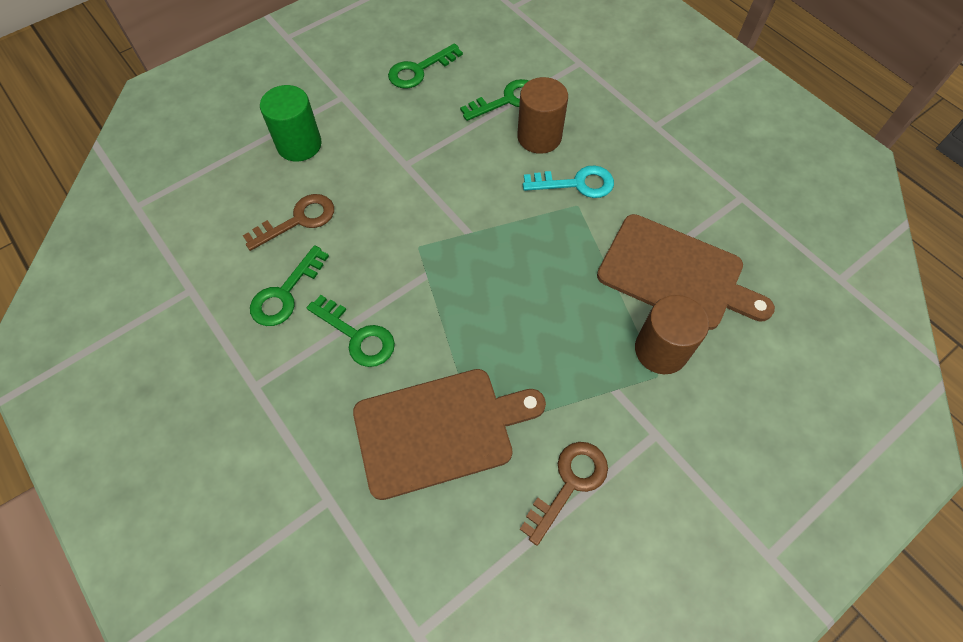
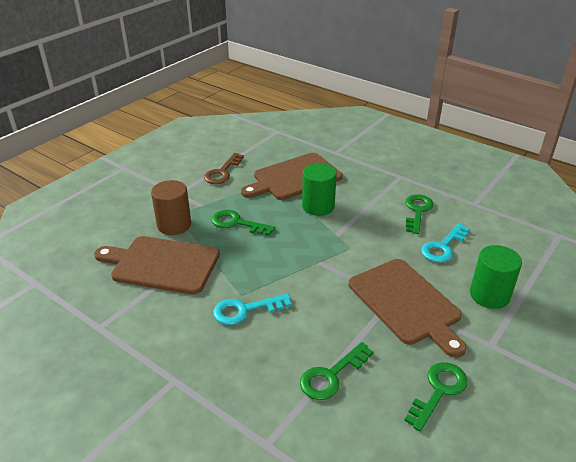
camera: 165 degrees right, 25 degrees down
(298, 220) = (443, 247): brown key -> turquoise key
(357, 336) = (360, 201): green key -> green key (237, 223)
(395, 154) = (406, 303): none -> brown cutting board
(428, 340) = (318, 206): none -> green cylinder
(539, 137) = (288, 344): brown cylinder -> none

